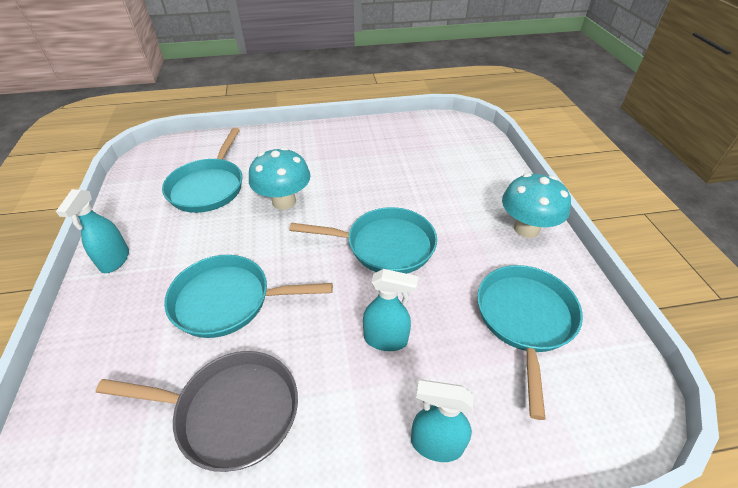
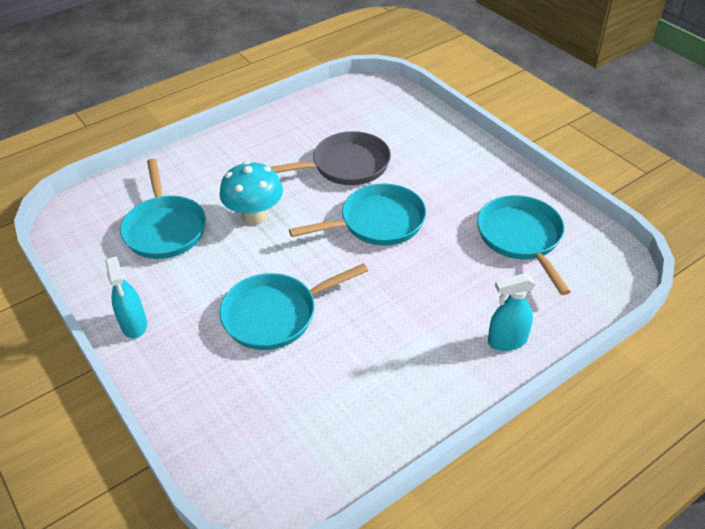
camera: 25 degrees left, 0 degrees up
(230, 412) = (346, 385): grey pan -> grey pan (345, 166)
(386, 339) = (428, 291): turquoise spray bottle -> none
(526, 228) = (484, 167): turquoise mushroom -> none

